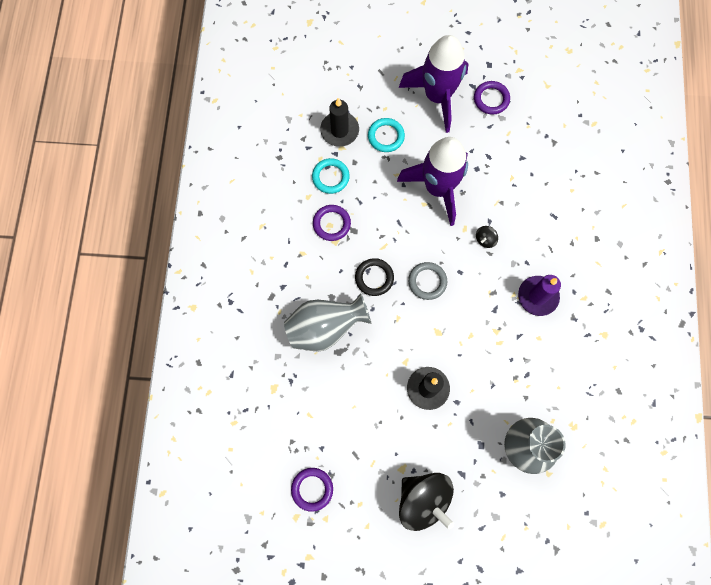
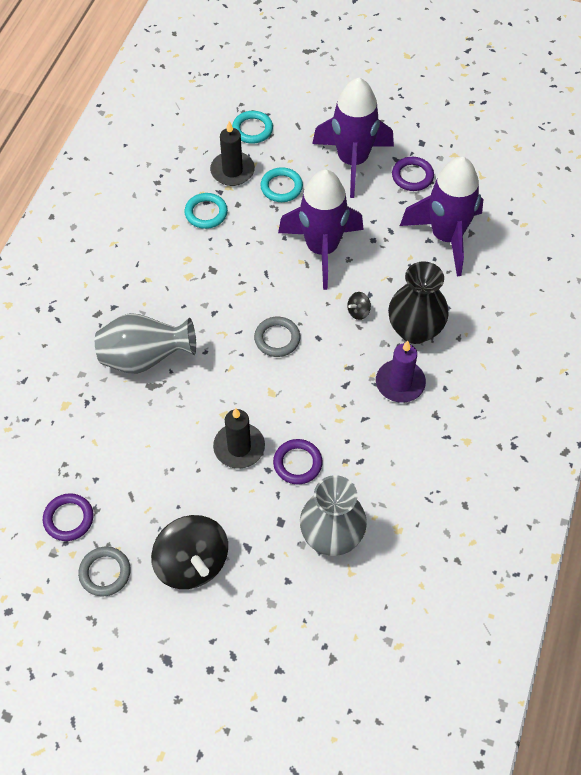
camera: 15 degrees right, 15 degrees down
(331, 224) = (190, 258): purple ring -> purple ring (297, 463)
(343, 85) = (252, 129): none -> turquoise ring
(357, 527) = (105, 573): none -> grey ring
(374, 278) = (218, 321): black ring -> none
(535, 151) = (446, 237): none -> purple rocket
(535, 245) = (415, 330): none -> black vase

